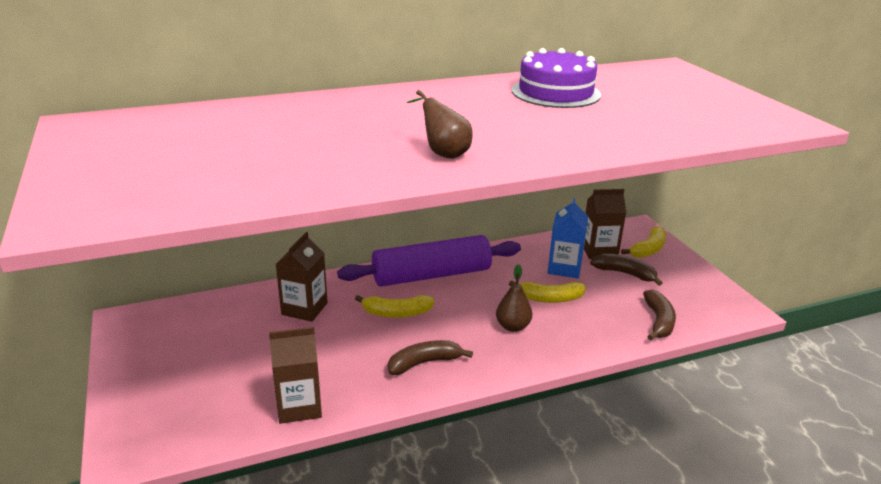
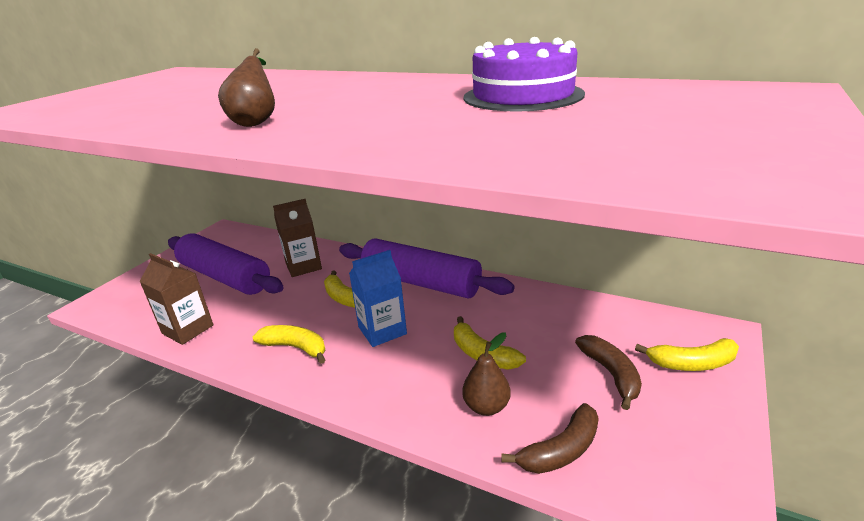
camera: 50 degrees right, 0 degrees up
(238, 354) = (225, 277): none -> purple rolling pin
(424, 363) = (295, 347): brown banana -> yellow banana
(512, 326) = (405, 360): brown pear -> brown pear (486, 406)
(564, 268) = (548, 333): blue carton -> blue carton (382, 330)
(599, 251) = (619, 335): brown carton -> none

